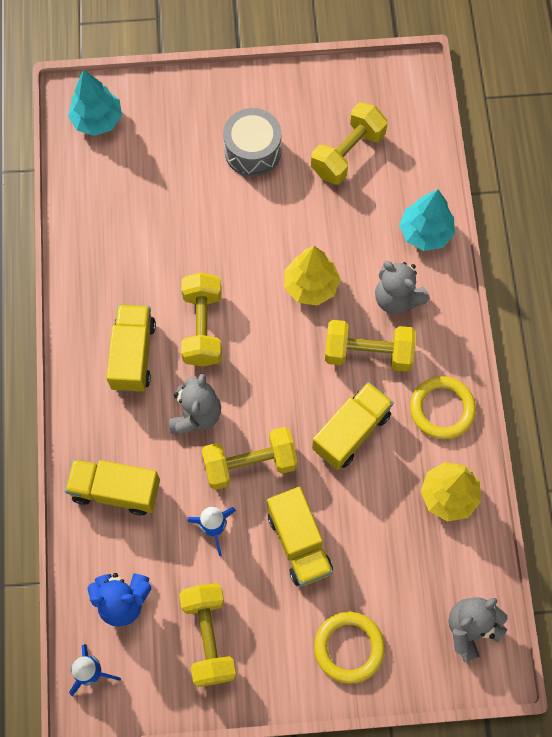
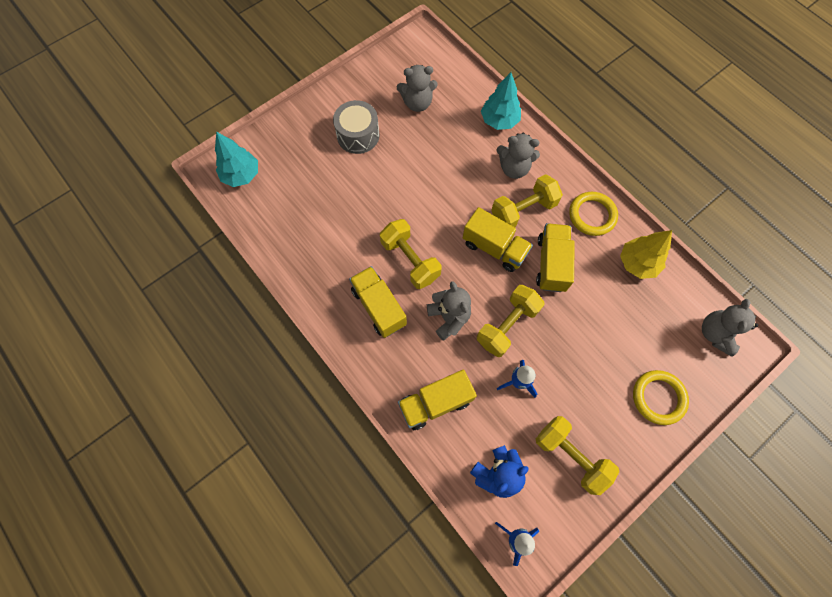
camera: 35 degrees left, 0 degrees up
(299, 542) = (576, 353): yellow truck -> yellow truck (494, 248)
(311, 286) = (457, 193): yellow tree -> none
(347, 153) = (417, 103): yellow dumbbell -> grey teddy bear

